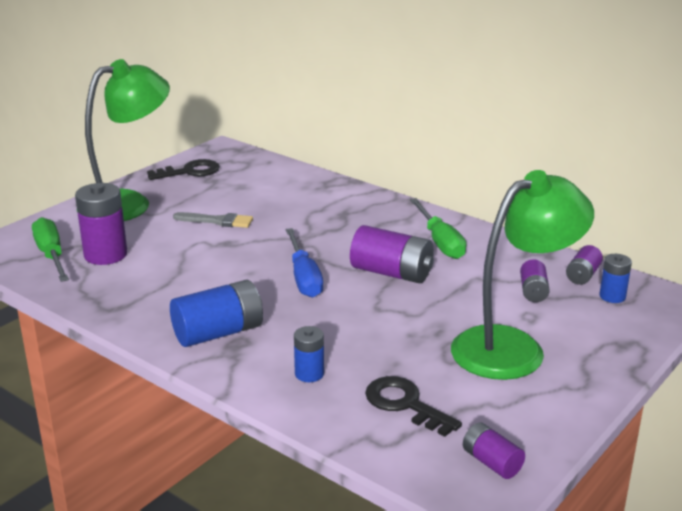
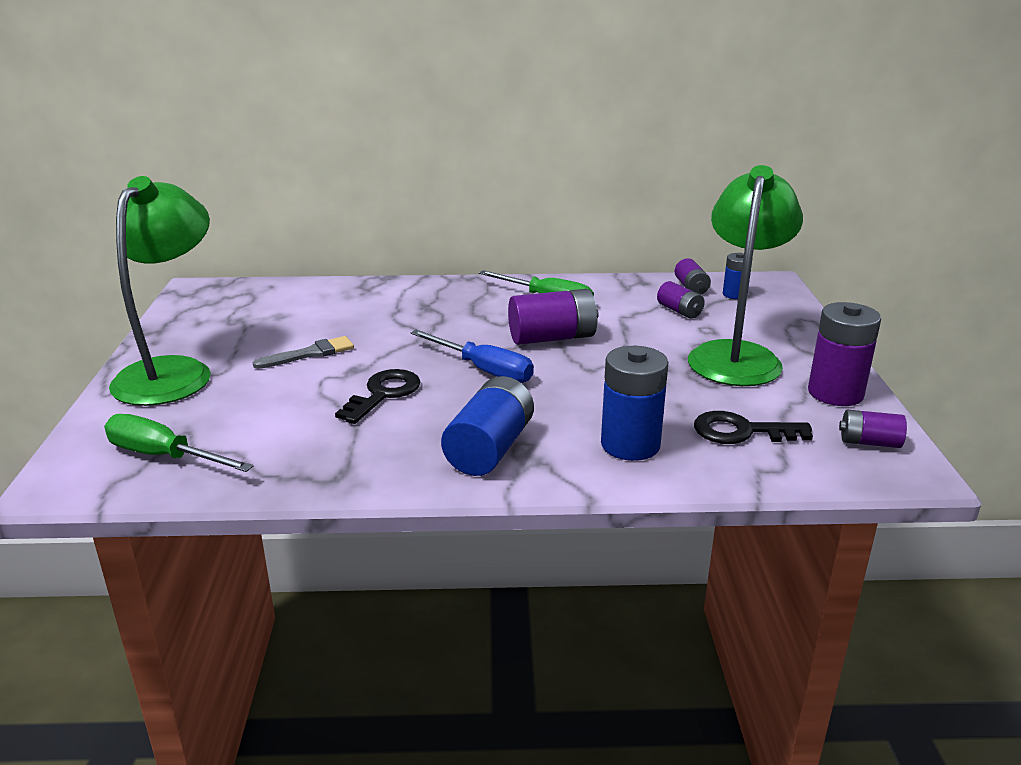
camera: 40 degrees left, 0 degrees up
(105, 255) = (235, 430): purple battery -> purple battery (835, 393)
(190, 172) = (196, 320): black key -> black key (383, 394)
(309, 374) = (630, 445): blue battery -> blue battery, size x1.78

